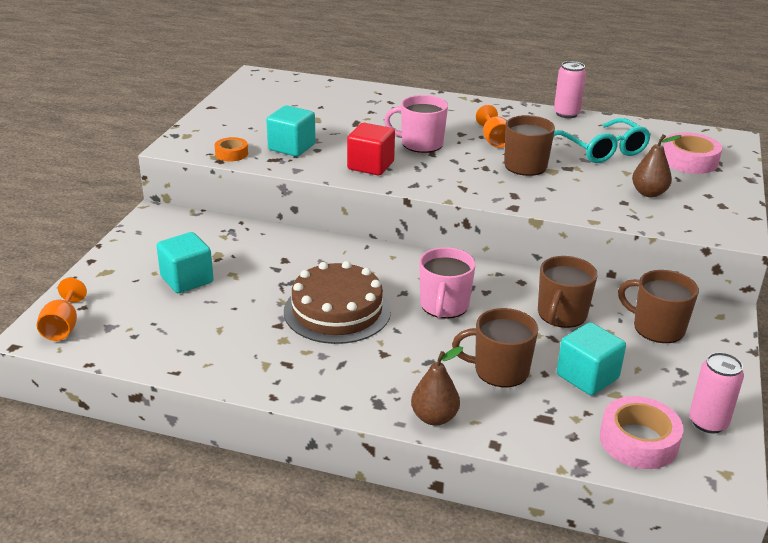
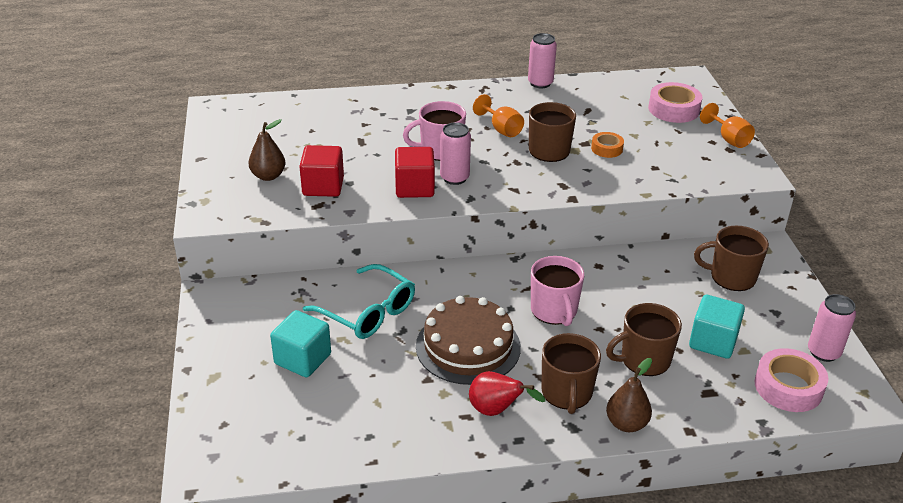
camera: 25 degrees left, 5 degrees up
(63, 327) = (222, 453): orange goblet -> orange goblet (729, 139)
(231, 154) = (270, 210): orange tape -> orange tape (607, 149)
(291, 147) = (323, 186): turquoise cube -> red cube
(318, 368) = (496, 411): none -> red pear
(414, 167) = (454, 178): none -> pink can
(561, 314) = (652, 288): brown mug -> brown mug (566, 393)
(603, 150) = (599, 116): turquoise glasses -> turquoise glasses (368, 312)
(649, 193) = (667, 152): brown pear -> brown pear (268, 176)

